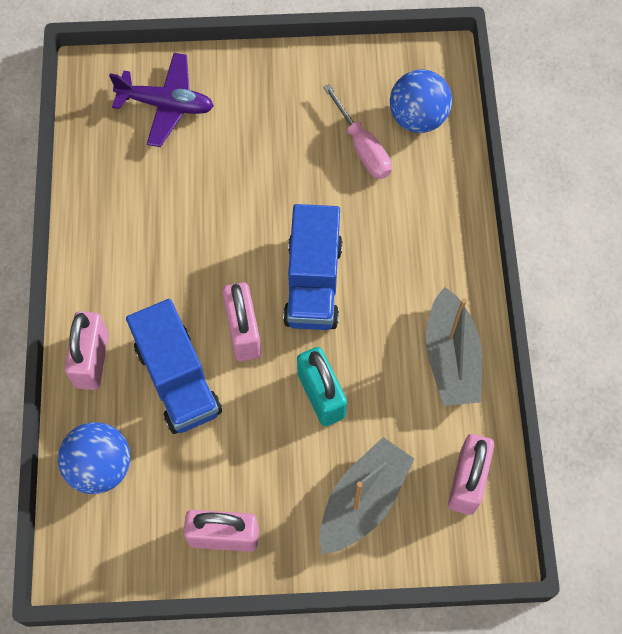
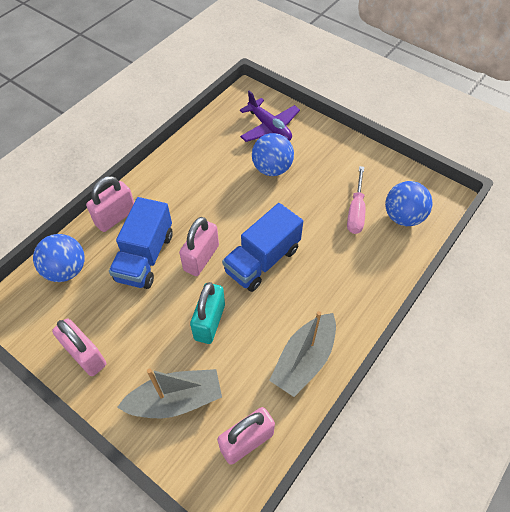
camera: 40 degrees right, 10 degrees down
(221, 160) = (272, 169): none -> blue ball

